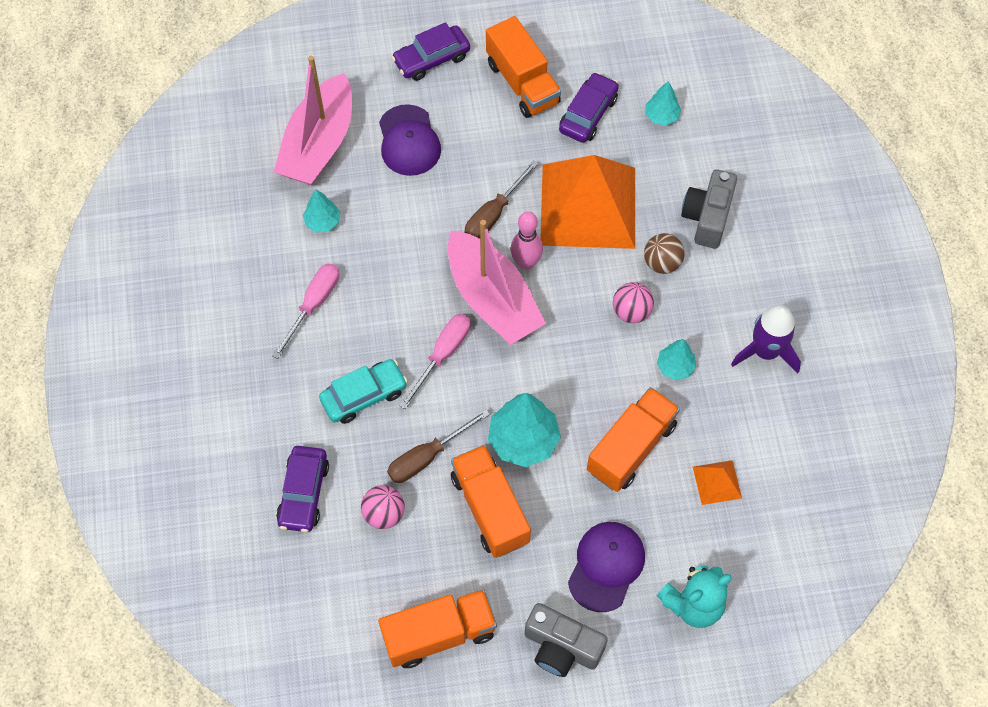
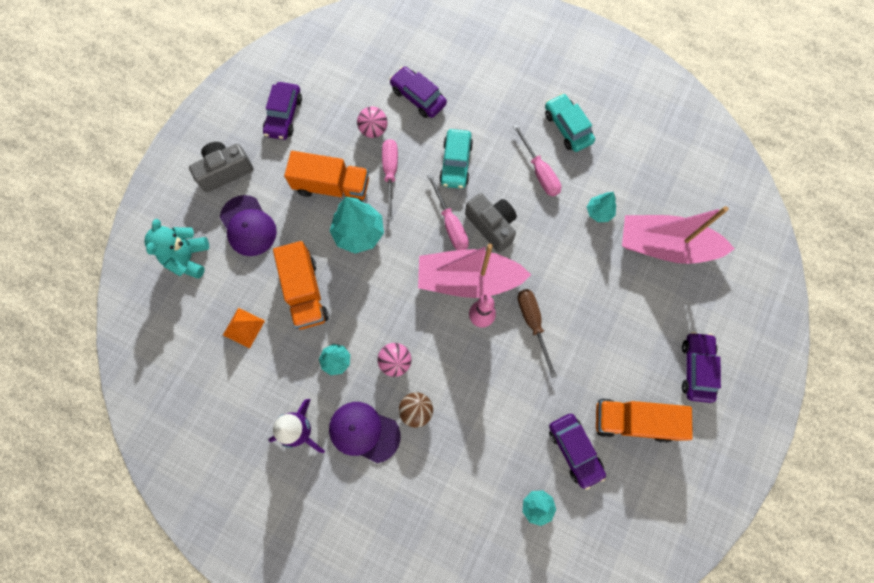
camera: 125 degrees right, 10 degrees up
(235, 308) = (567, 127): none -> turquoise car
(319, 144) = (665, 246): pink boat -> pink boat turned 45 degrees counterclockwise
(409, 141) = (631, 306): purple cap -> purple cap (364, 432)
(427, 456) = (390, 173): brown screwdriver -> pink screwdriver
(439, 634) = (284, 116): orange truck -> purple car
(588, 206) = (496, 393): orange pyramid -> none
(707, 217) = (429, 472): grey camera -> grey camera (492, 226)

